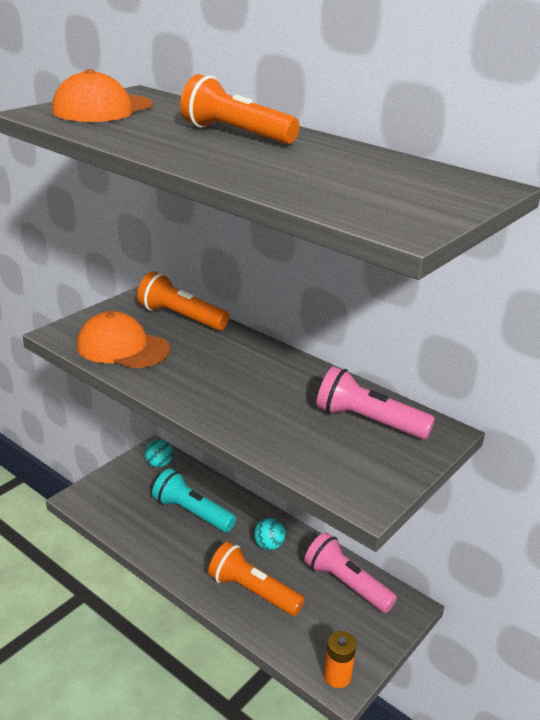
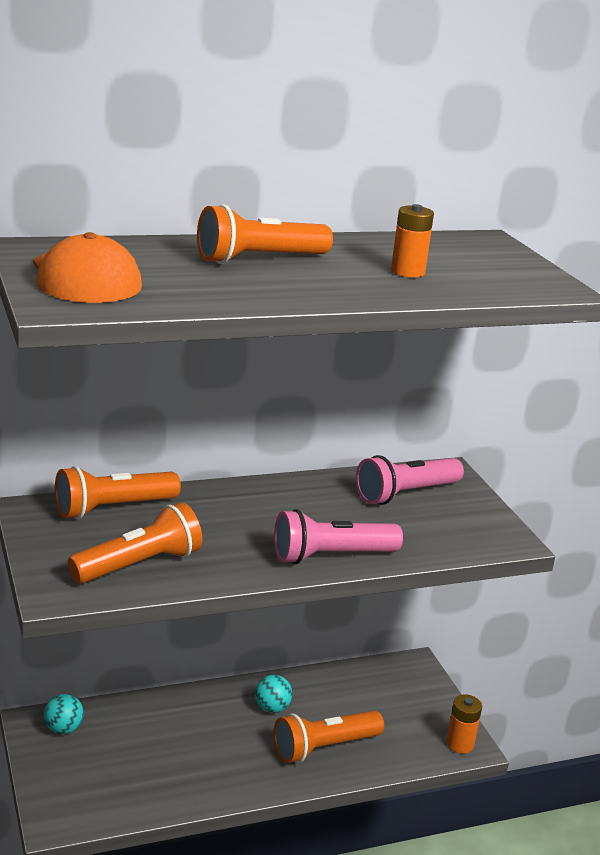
camera: 60 degrees left, 5 degrees down
(122, 347) = (139, 564): orange cap -> orange flashlight
(192, 512) = (173, 739): turquoise flashlight -> none
(312, 173) = (407, 272): none -> orange battery
(346, 584) = (362, 686): pink flashlight -> pink flashlight (331, 556)

